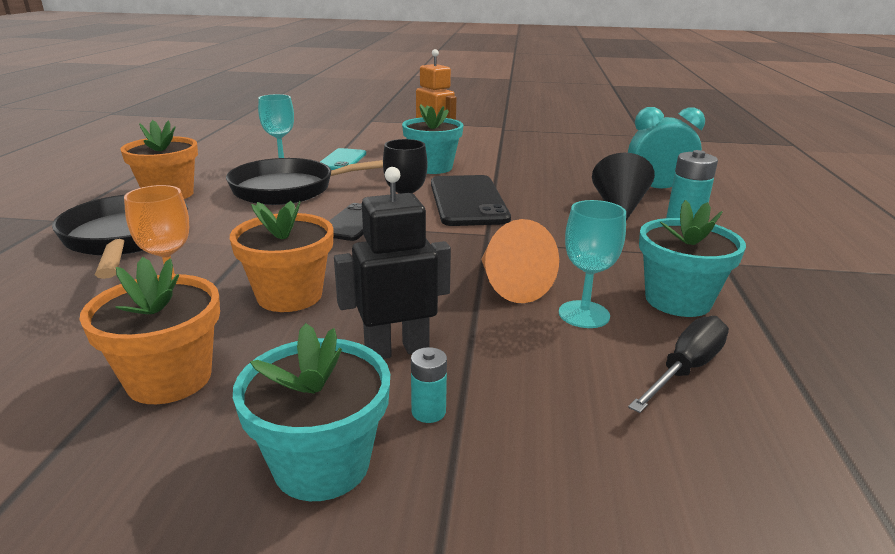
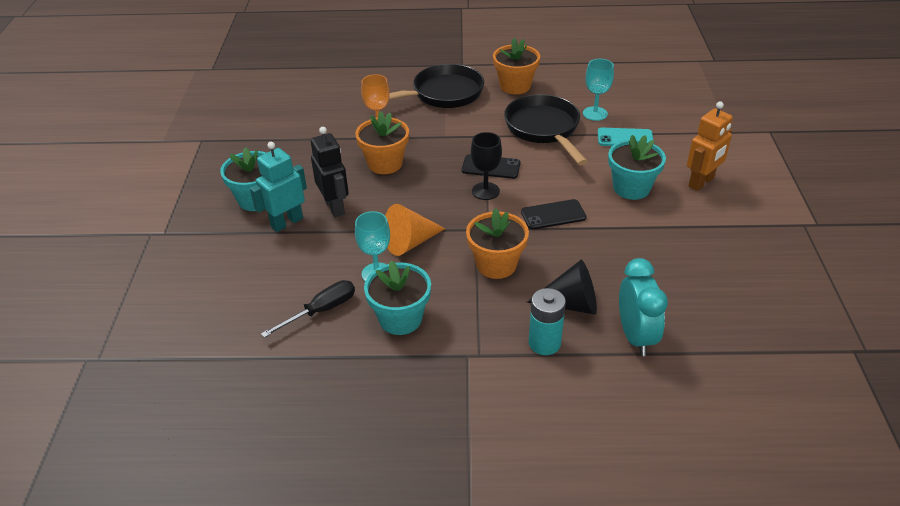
camera: 85 degrees right, 15 degrees up
(169, 379) = (310, 149): orange flower pot -> orange flower pot (496, 264)
(428, 412) = (287, 222): turquoise battery -> turquoise robot
(468, 201) = (553, 215): black phone -> black phone, size x0.60
(685, 369) = (321, 311): black screwdriver -> black screwdriver turned 75 degrees counterclockwise

